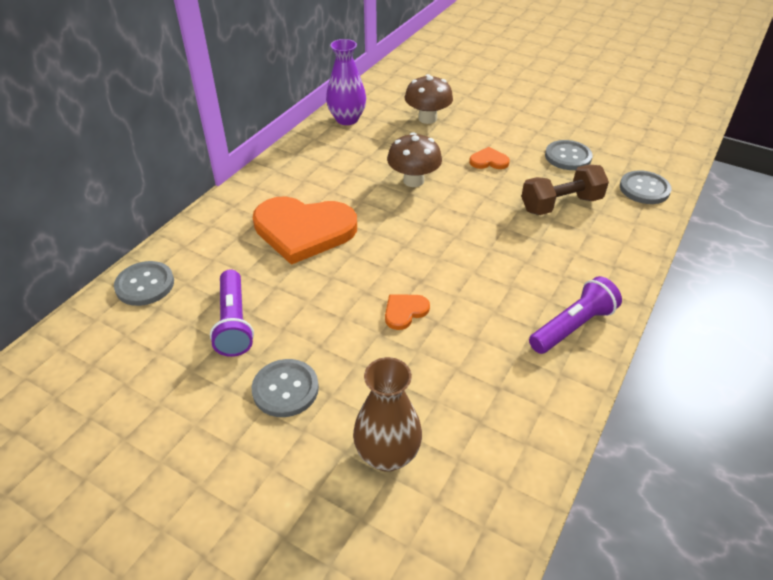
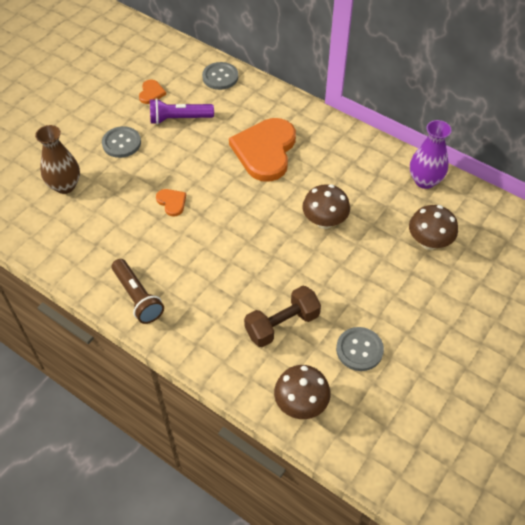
camera: 95 degrees right, 10 degrees up
(489, 161) = (353, 281): orange heart -> orange heart (151, 93)
(561, 204) = (282, 325): brown dumbbell -> brown dumbbell turned 75 degrees clockwise
(572, 326) = (137, 297): purple flashlight -> brown flashlight
(644, 189) = (301, 404): grey button -> brown mushroom

